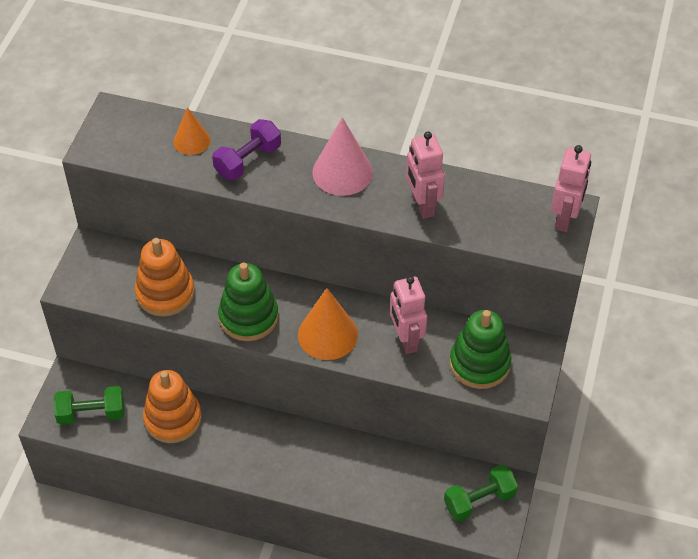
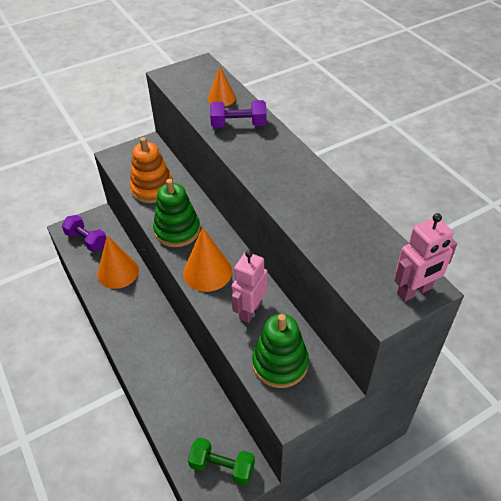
camera: 45 degrees right, 5 degrees down
(91, 413) = (87, 240): green dumbbell -> purple dumbbell
(173, 419) = (118, 272): orange stacking toy -> orange cone
(342, 172) = (286, 163): pink cone -> none
(422, 205) = (315, 213): pink robot -> none

